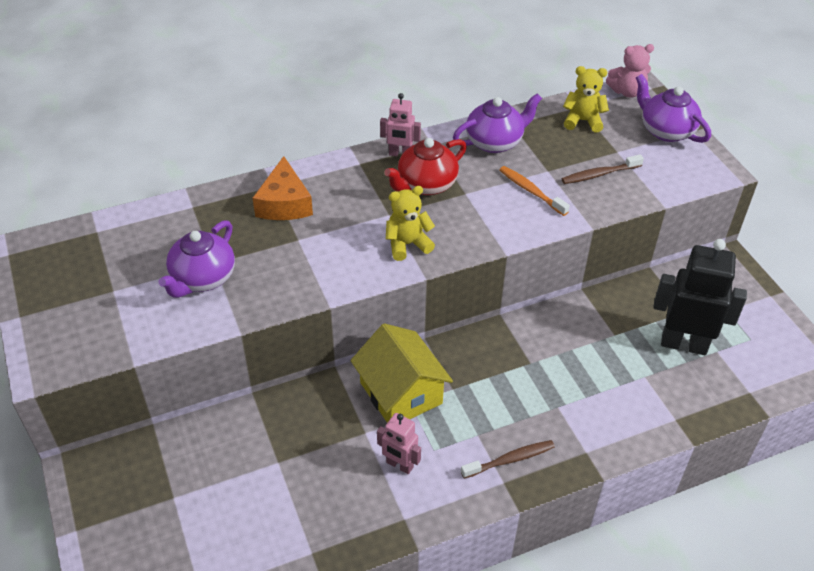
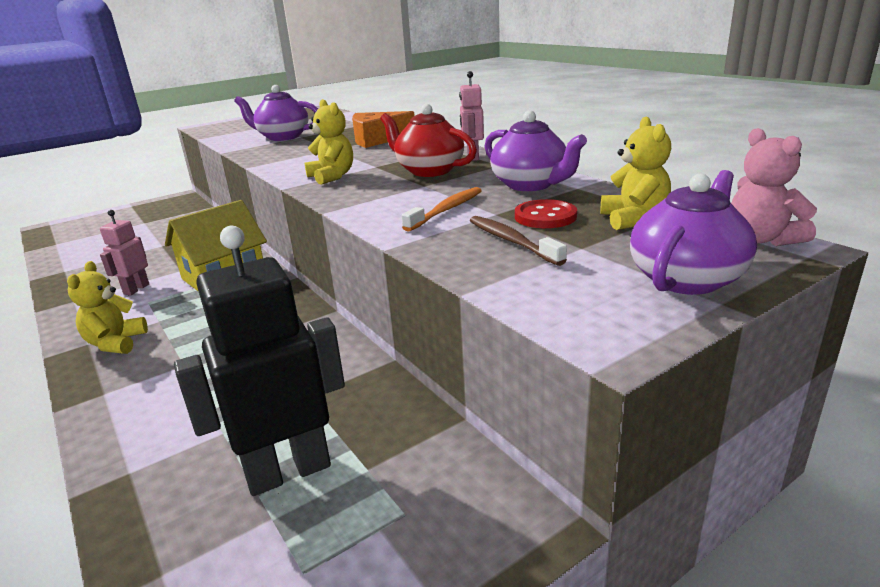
camera: 80 degrees right, 20 degrees down
(510, 460) = (116, 343): brown toothbrush -> yellow teddy bear
(563, 152) = (545, 216): none -> red button
(684, 344) = (288, 471): black robot -> black robot turned 120 degrees counterclockwise

